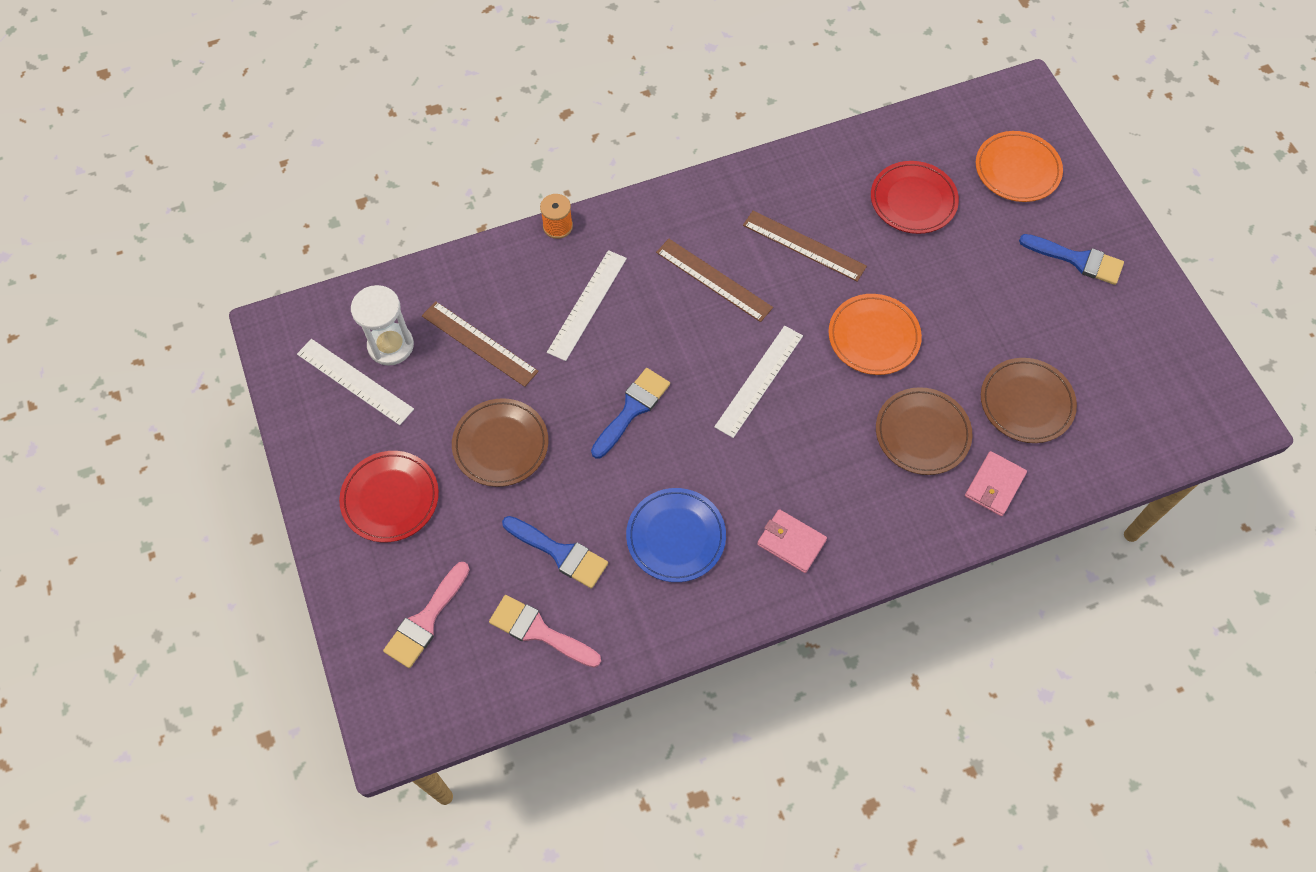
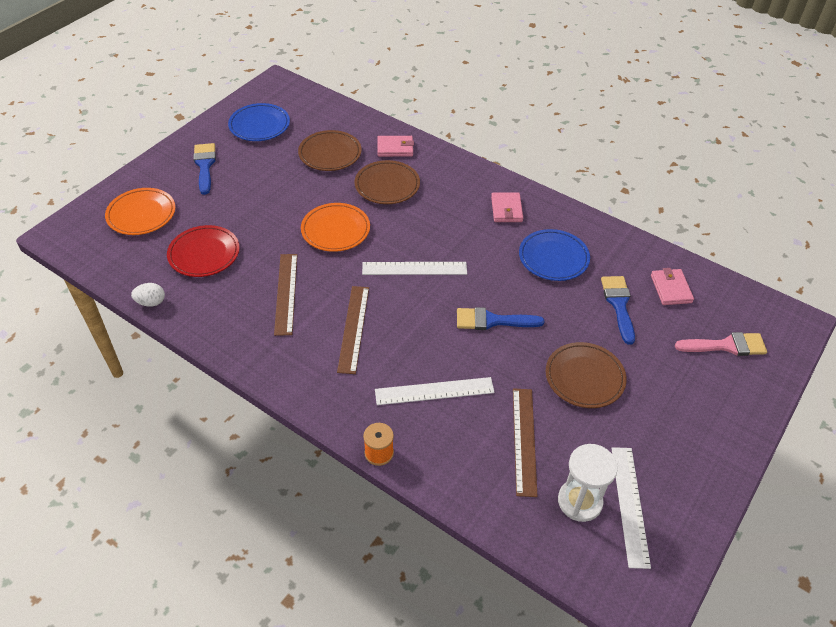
camera: 125 degrees left, 15 degrees down
(390, 498) = (682, 417): red plate -> none
(539, 631) = (671, 289): pink brush -> pink wallet
(868, 133) = (151, 302): none -> white egg
(1136, 352) = (259, 125): none -> blue plate

